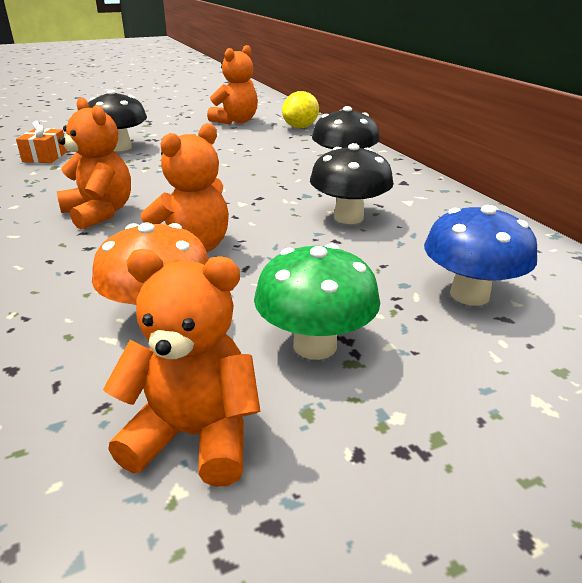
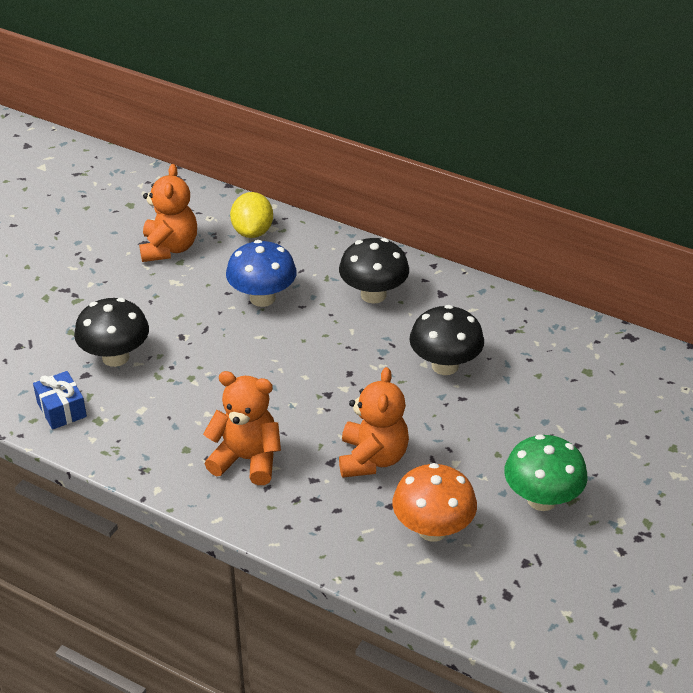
camera: 35 degrees left, 10 degrees up
(45, 157) = (62, 409): orange gift -> blue gift
(194, 435) = (543, 585): orange teddy bear -> none
(469, 295) = (589, 410): blue mushroom -> blue mushroom (262, 298)

